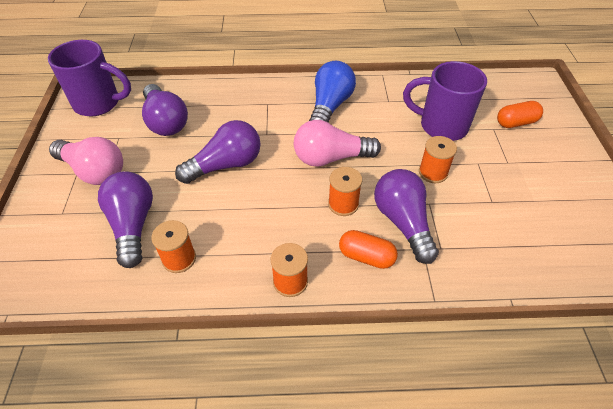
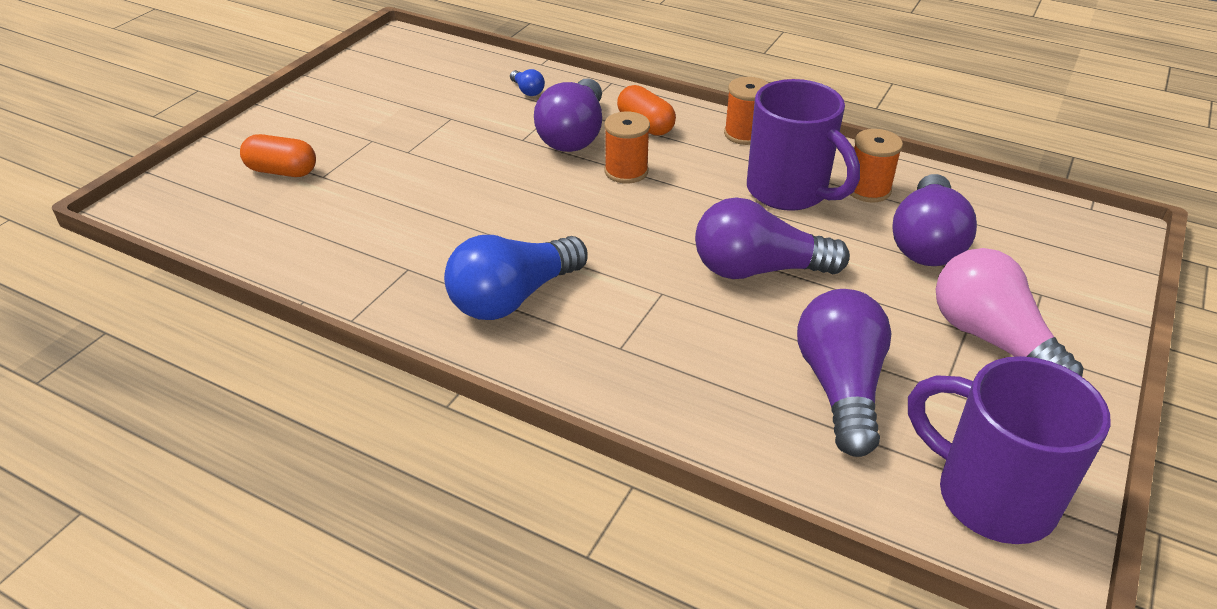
camera: 150 degrees left, 10 degrees down
(330, 158) = (591, 223): pink light bulb -> none
(433, 172) = (477, 162): orange spool -> none
(441, 126) = (385, 204): purple mug -> purple mug (789, 192)
(480, 255) = (527, 91): none -> blue light bulb

